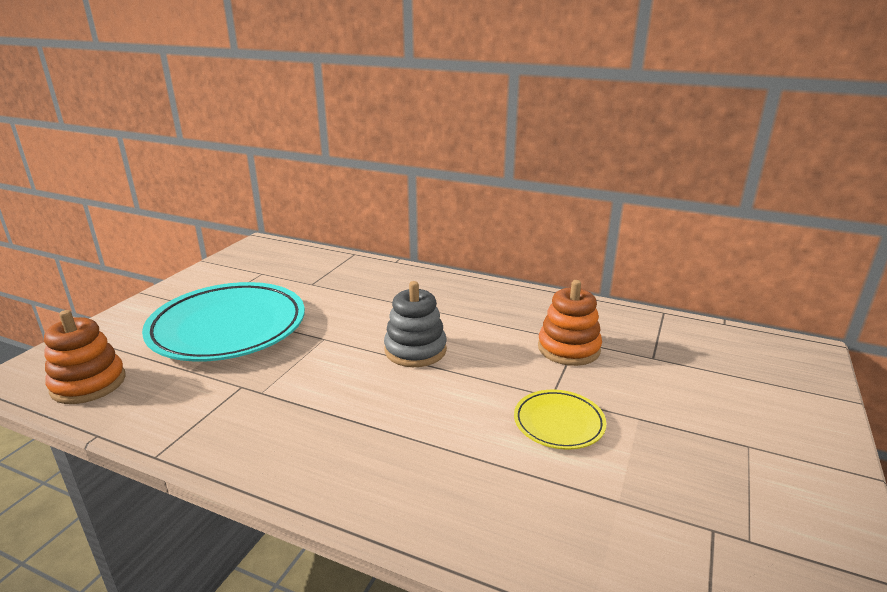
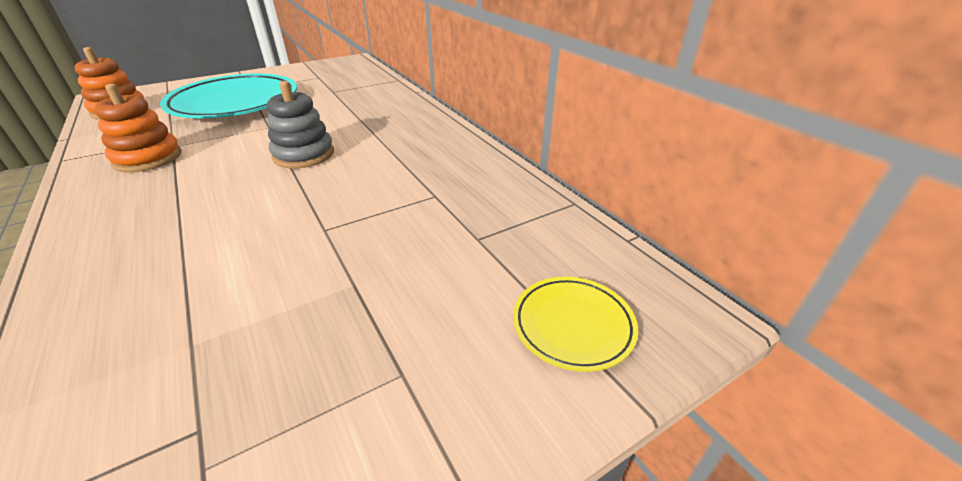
camera: 35 degrees right, 10 degrees up
(559, 423) = (284, 253): yellow plate -> yellow plate (573, 325)
(568, 349) = (415, 198): orange stacking toy -> orange stacking toy (148, 158)

